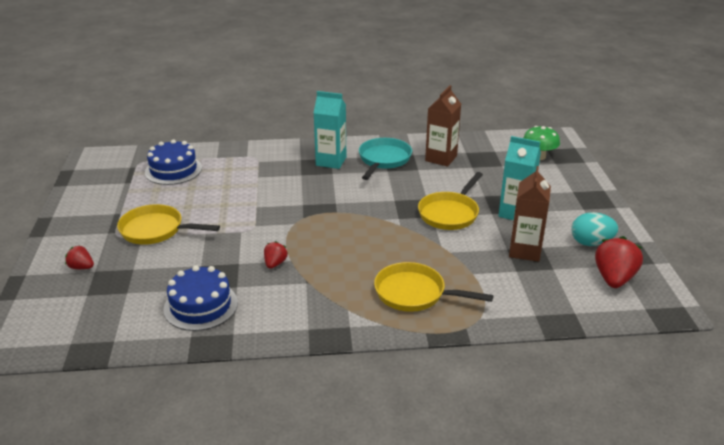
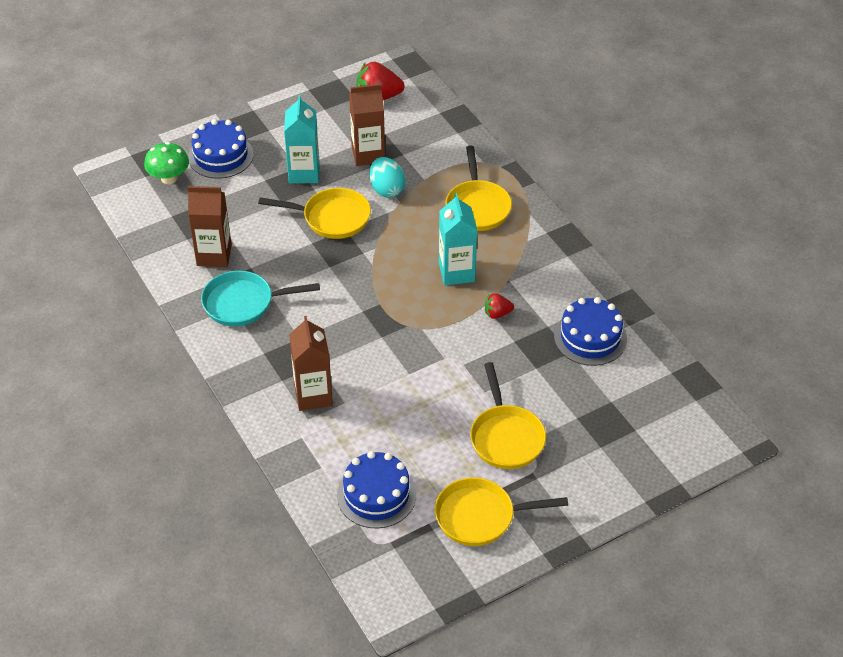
camera: 115 degrees left, 15 degrees up
(81, 267) = (603, 461): red strawberry -> none
(110, 201) = (480, 516): none -> yellow pan
(276, 167) = (313, 395): none -> brown carton
(331, 161) = (272, 349): turquoise carton -> turquoise carton (456, 272)
(557, 181) = (220, 156): none -> blue cake
(591, 243) = (329, 117): turquoise egg -> turquoise egg (387, 189)

